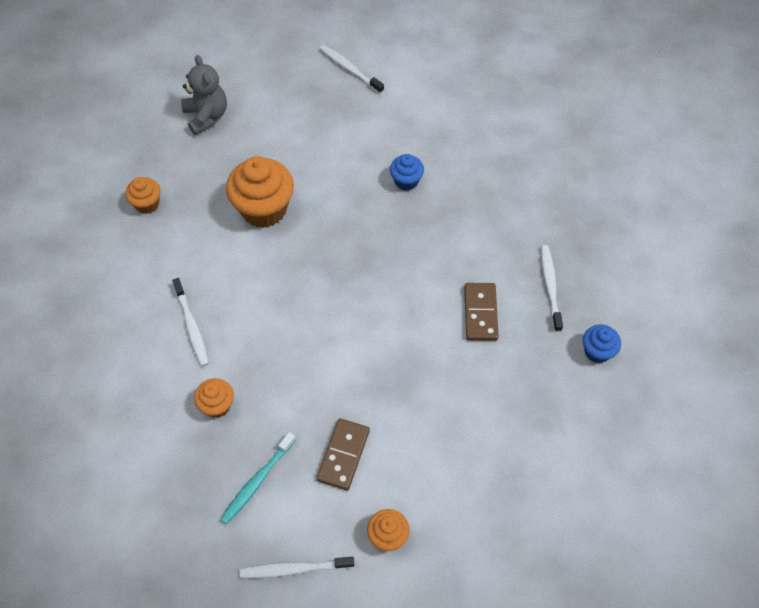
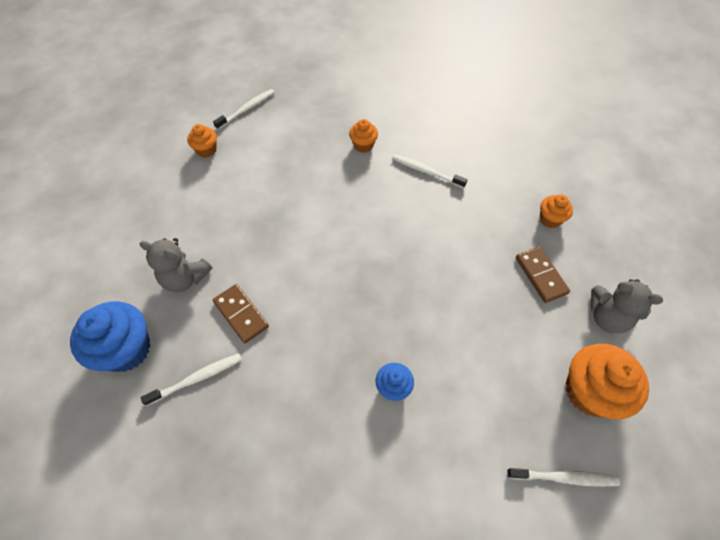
camera: 140 degrees right, 0 degrees up
(257, 481) = (303, 129): turquoise toothbrush -> none
(264, 209) = (473, 275): orange cupcake -> orange cupcake (589, 391)
(343, 455) = (265, 169): brown domino -> brown domino (540, 275)
(509, 383) = (185, 278): none -> grey teddy bear
(550, 287) = (196, 378): white toothbrush -> white toothbrush turned 75 degrees counterclockwise
(597, 351) = (126, 349): blue cupcake -> blue cupcake, size x1.90

